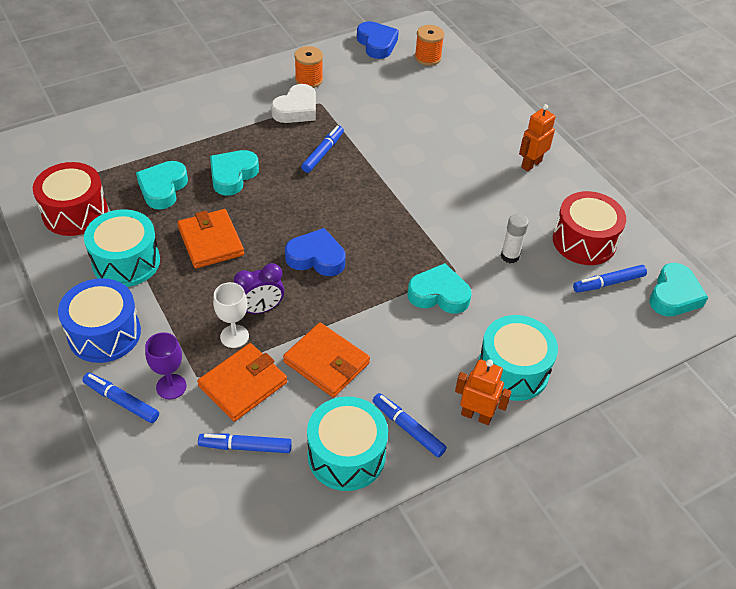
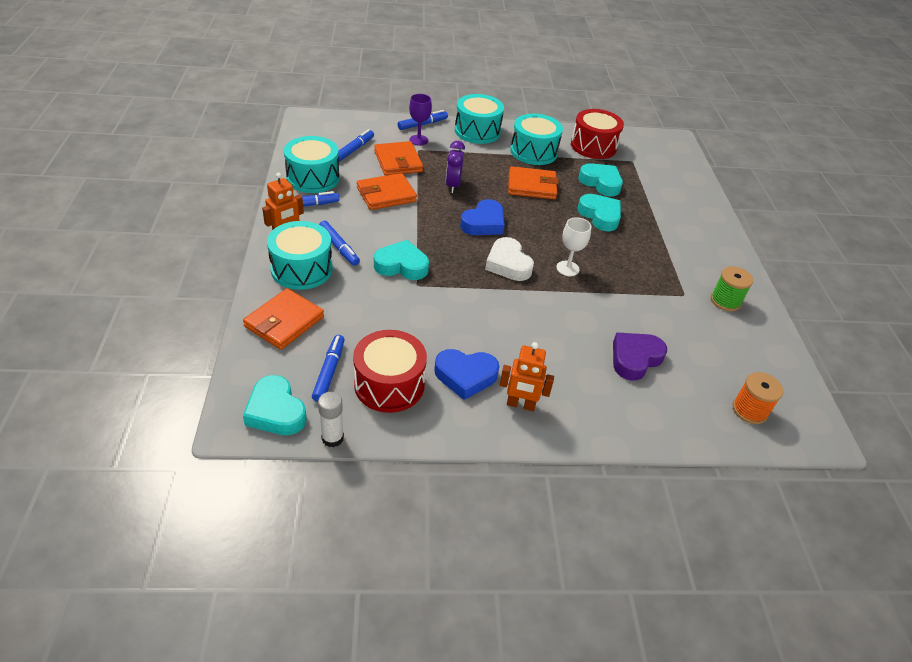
camera: 115 degrees right, 5 degrees down
(104, 333) = (477, 131): blue drum -> turquoise drum
(234, 336) = (438, 170): white goblet -> white goblet (567, 268)
(296, 109) = (678, 277): white heart -> white heart (508, 264)
(309, 80) = (725, 301): orange spool -> green spool
(323, 153) = (607, 270): blue marker -> blue marker (339, 247)
(377, 44) = (786, 377): blue heart -> blue heart (465, 376)
(426, 117) = (635, 359): none -> purple heart
(439, 294) = (401, 265): turquoise heart -> turquoise heart turned 120 degrees counterclockwise
(510, 256) = (409, 324): white glue stick -> white glue stick (332, 438)
(531, 164) = (520, 405): orange robot -> orange robot turned 120 degrees clockwise
(588, 343) = (284, 322): none -> orange wallet

